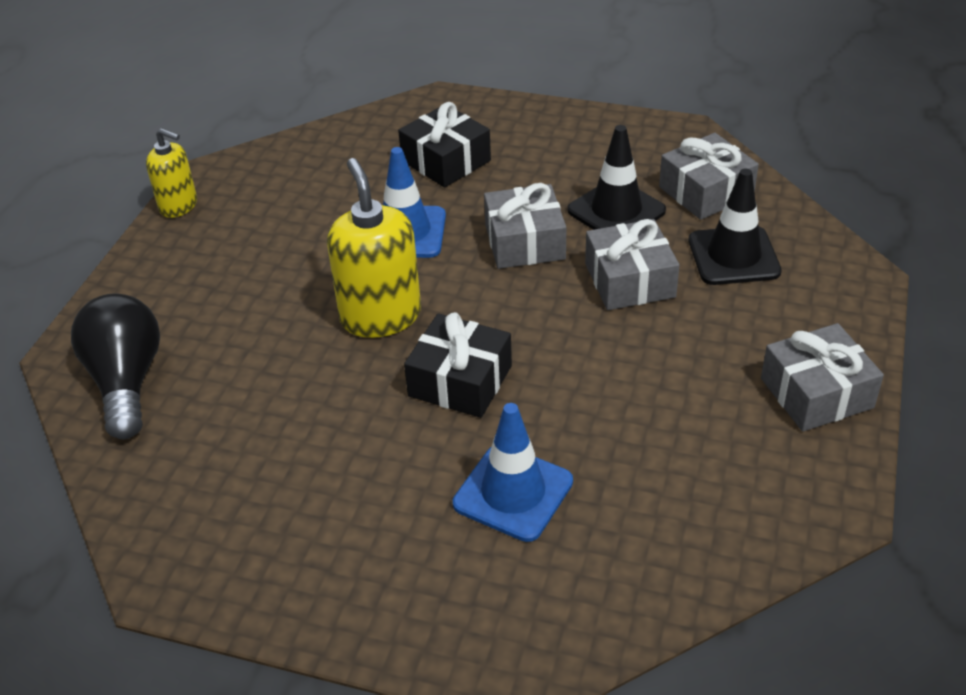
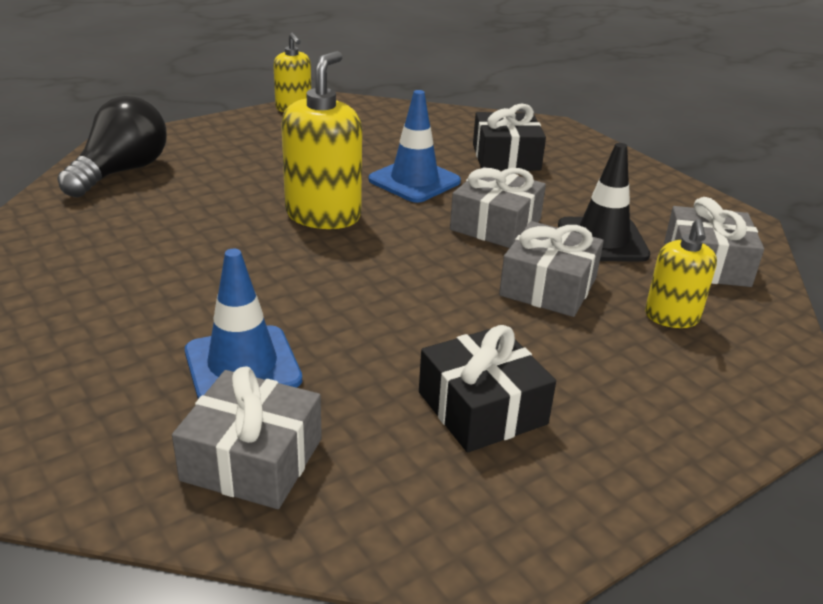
camera: 35 degrees right, 10 degrees down
(460, 381) = (317, 278): black gift -> black gift (482, 408)
(733, 256) = (671, 317): black traffic cone -> yellow soap dispenser
(816, 393) = (616, 457): grey gift -> grey gift (252, 459)

